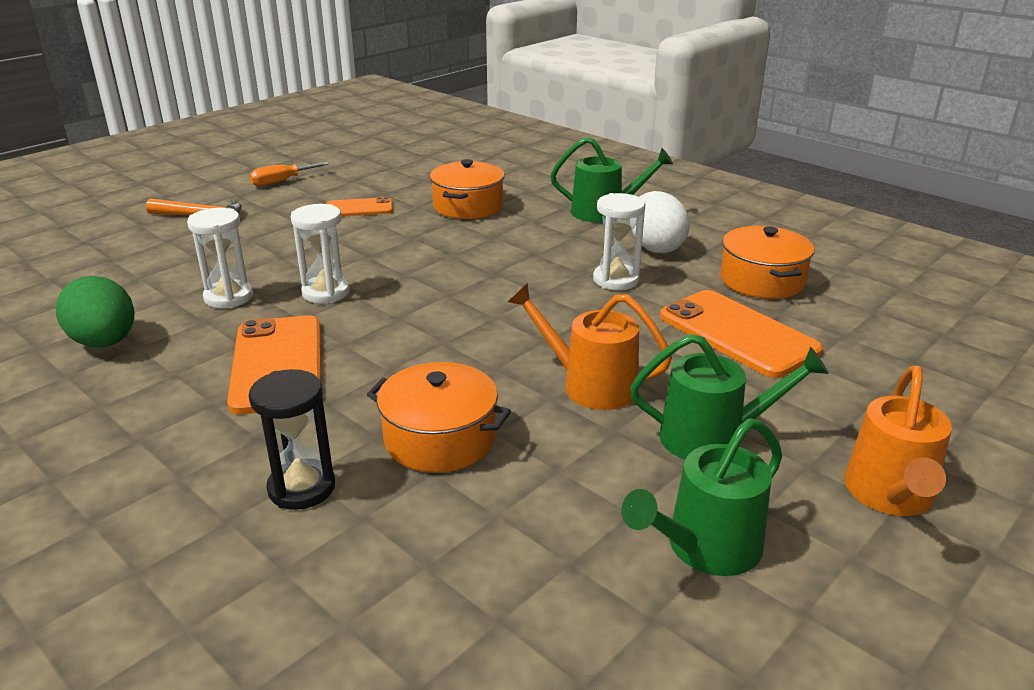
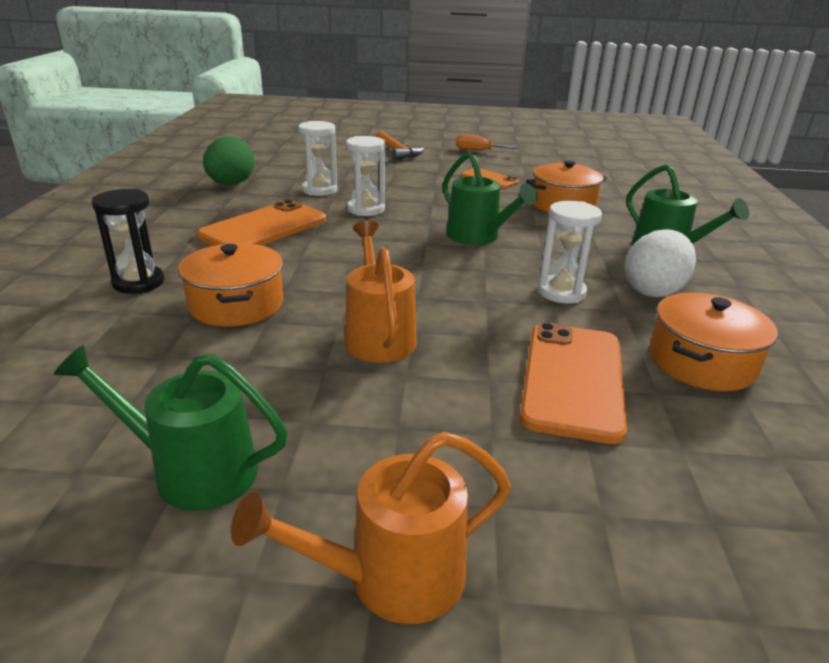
camera: 50 degrees right, 0 degrees up
(712, 438) = (369, 421): green watering can -> green watering can (477, 237)

